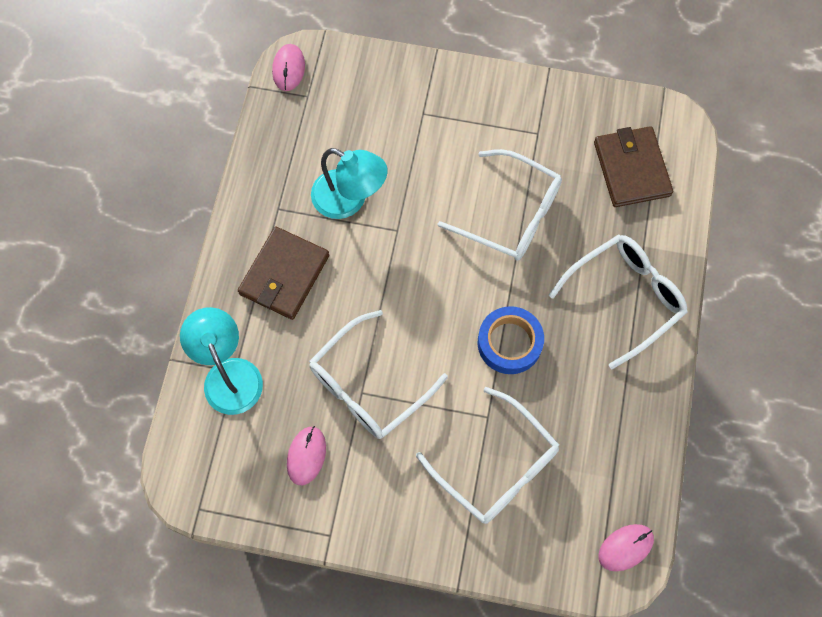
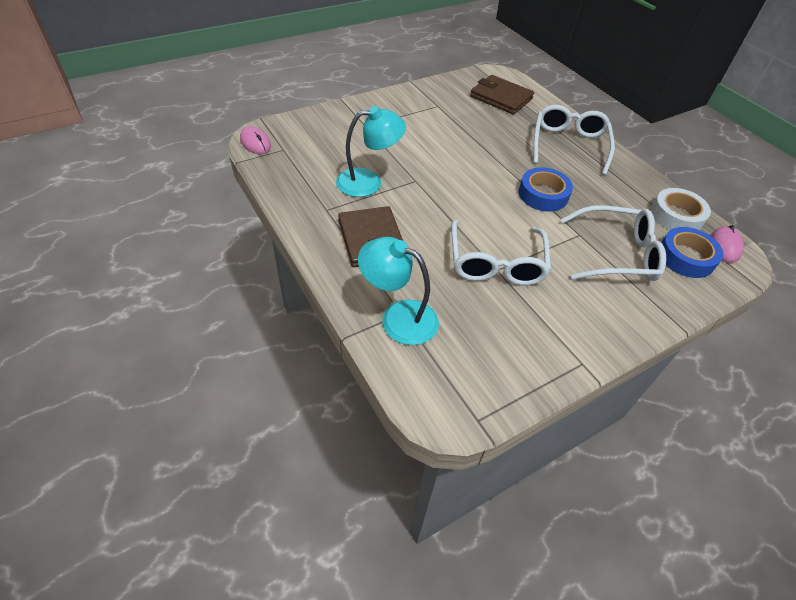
camera: 45 degrees left, 20 degrees down
(306, 456) = (508, 328): pink mouse -> none
(512, 215) = (469, 142): white glasses -> none
(564, 525) = (685, 257): none -> blue tape
(623, 476) = (676, 216): none -> white tape

